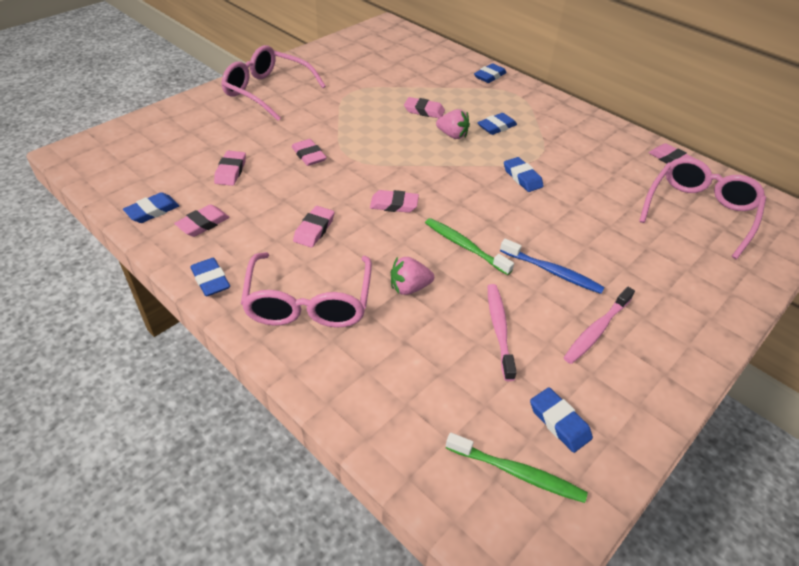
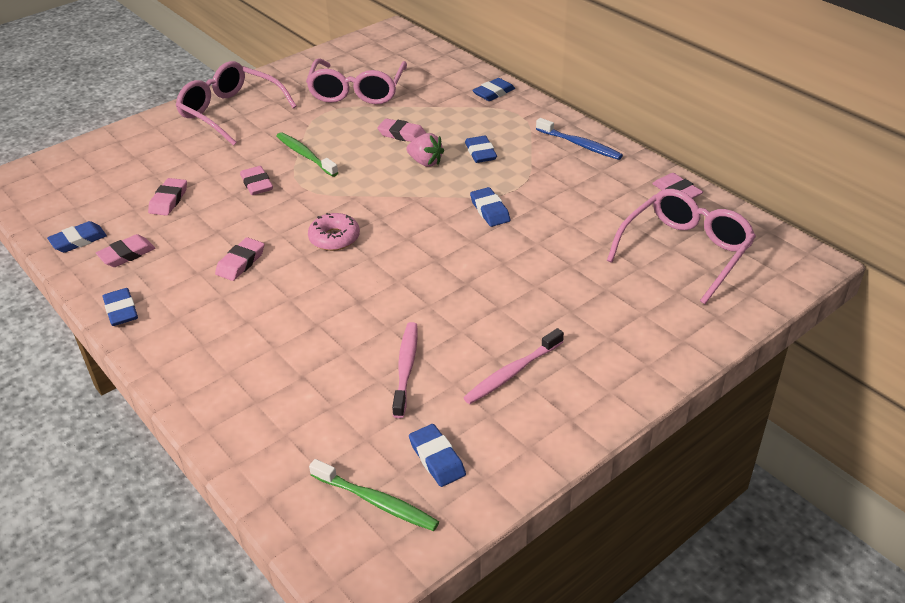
camera: 10 degrees right, 5 degrees down
(309, 303) = (214, 336): pink glasses -> pink glasses (357, 92)
(394, 205) = (334, 238): pink eraser -> pink donut
(409, 287) = (324, 324): pink strawberry -> none
(464, 246) = (398, 283): green toothbrush -> green toothbrush (305, 155)
(496, 127) = (480, 153): blue eraser -> blue eraser turned 75 degrees counterclockwise
(552, 272) = (486, 312): blue toothbrush -> blue toothbrush (580, 145)

